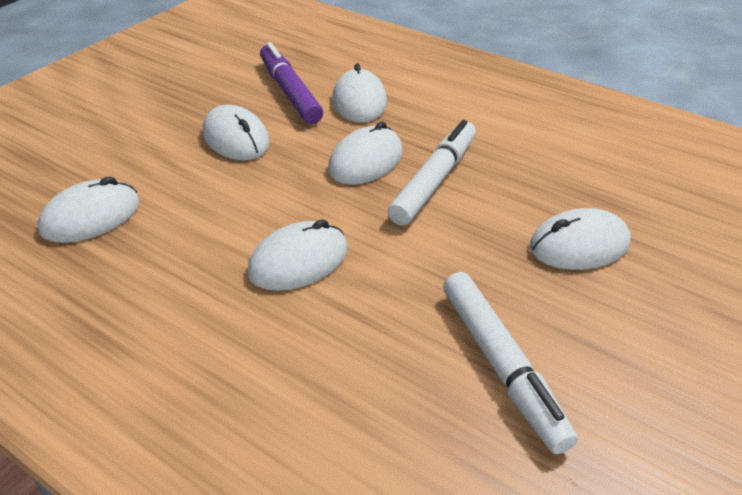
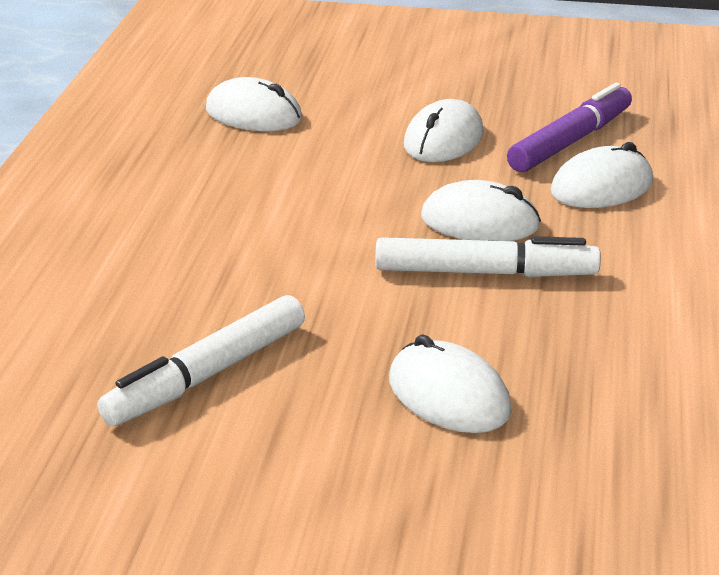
camera: 65 degrees right, 10 degrees down
(298, 261) = (274, 229): white mouse -> none

